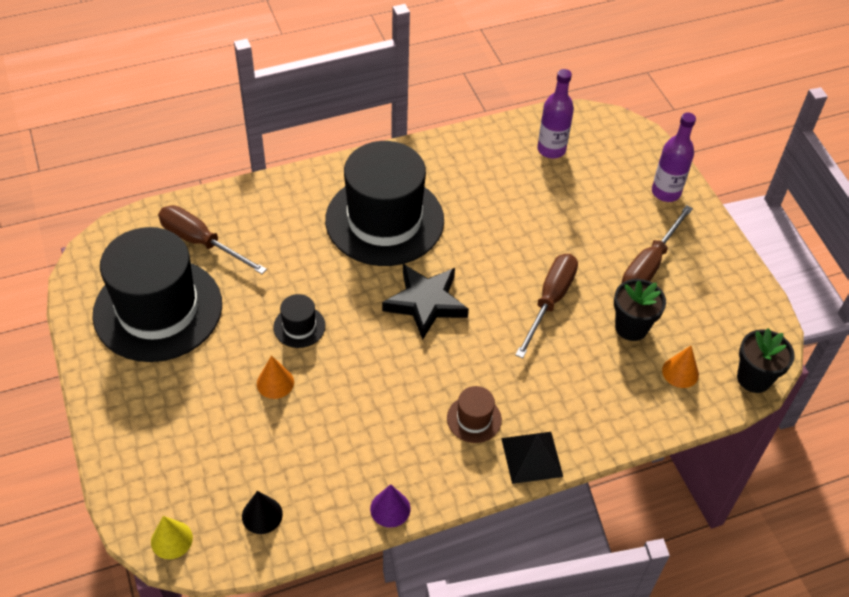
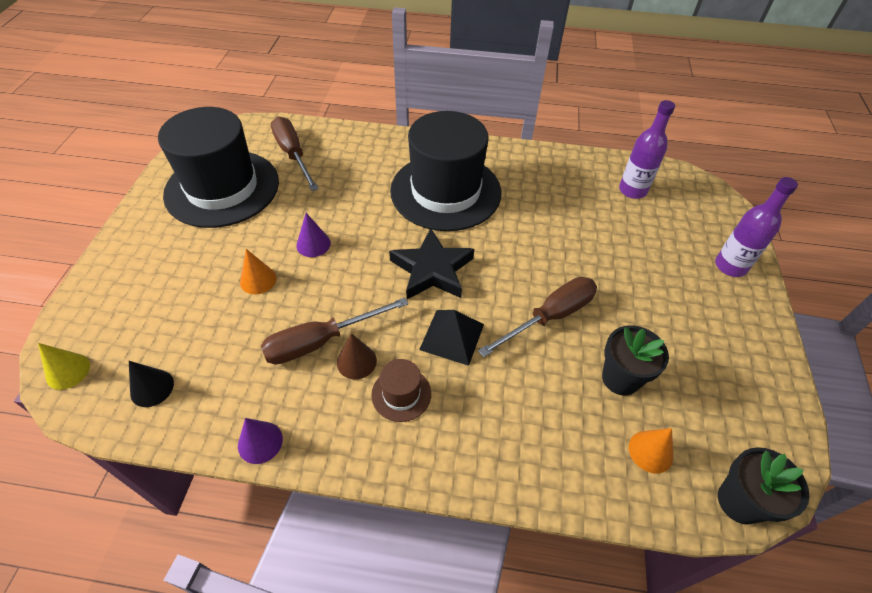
camera: 30 degrees right, 0 degrees up
(299, 326) = (313, 244): black hat -> purple cone
(419, 411) = (356, 361): none -> brown cone
(532, 457) = (431, 462): black pyramid -> black pyramid (452, 336)
(649, 265) = (675, 326): brown screwdriver -> brown screwdriver (321, 341)

